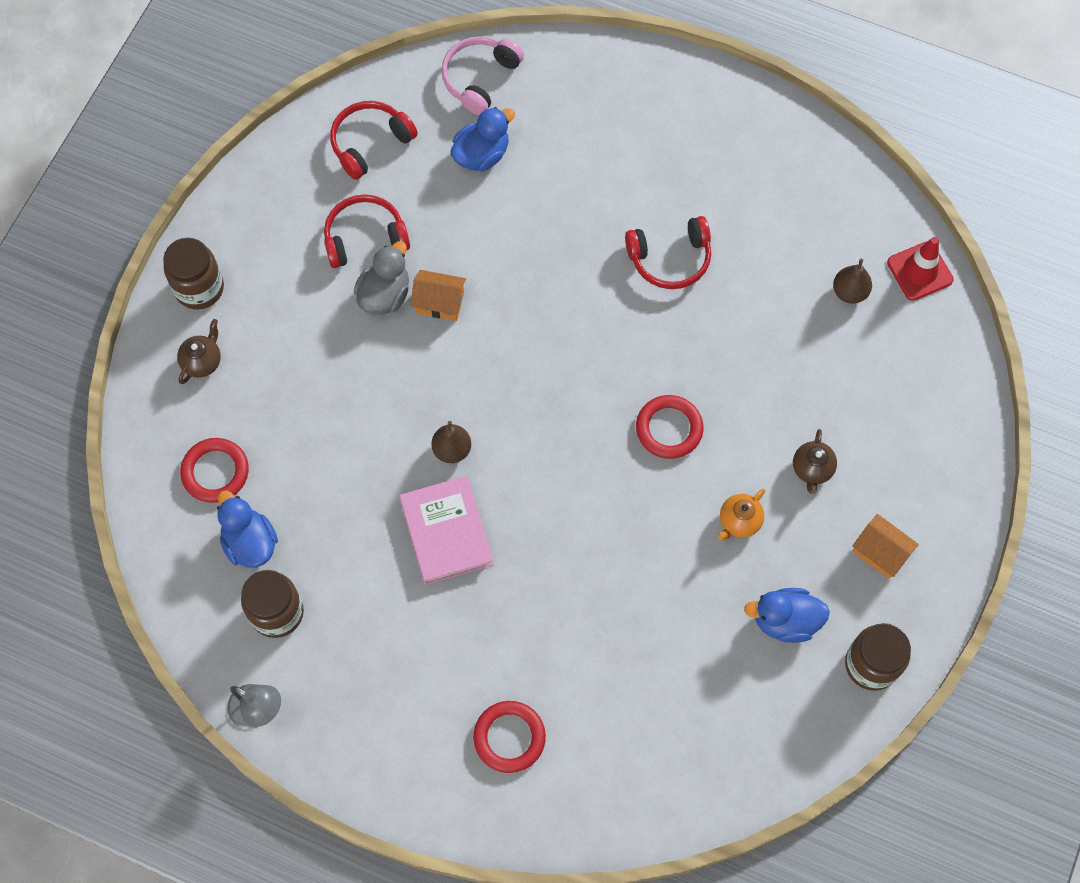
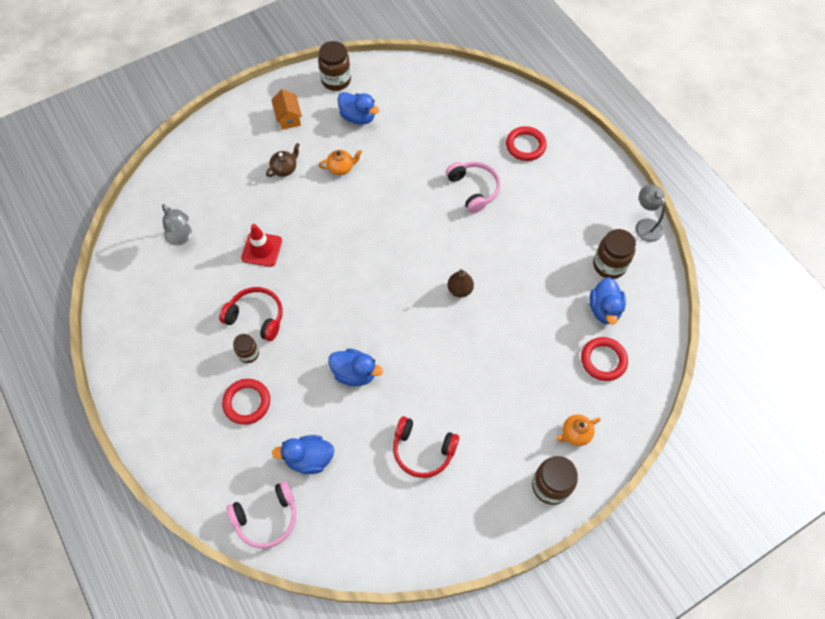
camera: 145 degrees left, 5 degrees down
(202, 361) = (575, 434): brown teapot -> orange teapot
(370, 143) = (373, 519): red headphones -> none
(385, 295) = (436, 404): grey duck -> none
(439, 303) = (407, 377): orange house -> none
(446, 532) = (492, 250): pink book -> none
(503, 269) = (354, 373): none -> blue duck
(534, 611) = (474, 189): none -> pink headphones
(641, 214) = (248, 354): none -> brown jar
(669, 429) = (337, 229): red ring -> red ring (247, 402)
(849, 292) = (181, 237): brown pear -> grey lamp
(919, 271) = (136, 225): red traffic cone -> red traffic cone (262, 249)

